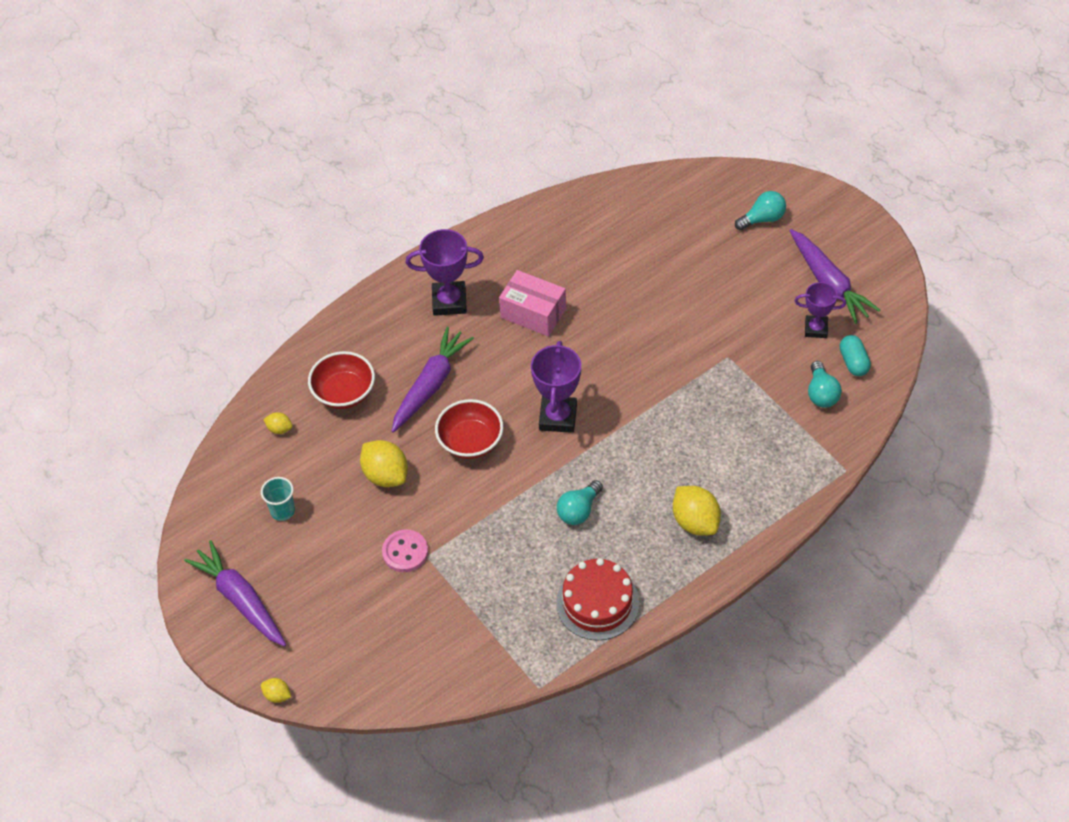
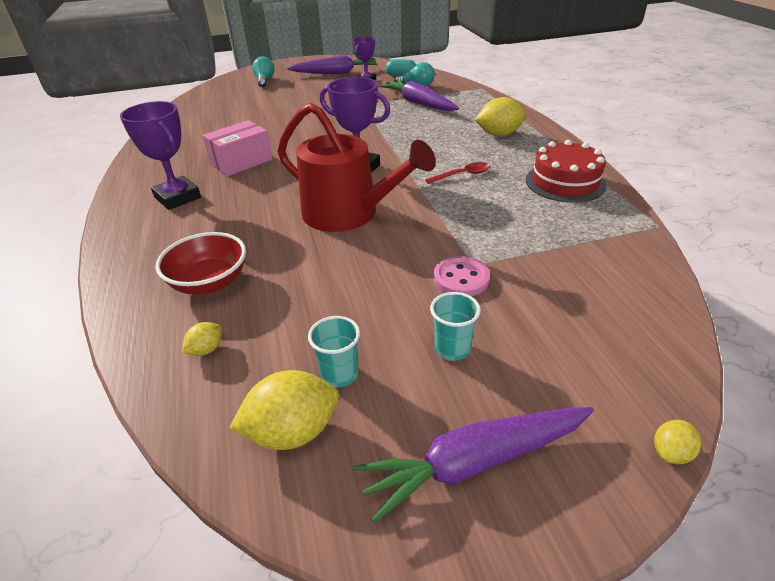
camera: 70 degrees left, 15 degrees down
(325, 566) = (452, 349): none -> turquoise cup
(386, 475) = (348, 273): yellow lemon -> yellow lemon (292, 432)
(430, 385) = (260, 224): purple carrot -> purple carrot (418, 103)
(449, 301) = (177, 197): purple trophy -> purple trophy turned 60 degrees counterclockwise
(470, 442) = (348, 214): red bowl -> red watering can
(579, 510) = (462, 175): turquoise light bulb -> red spoon

